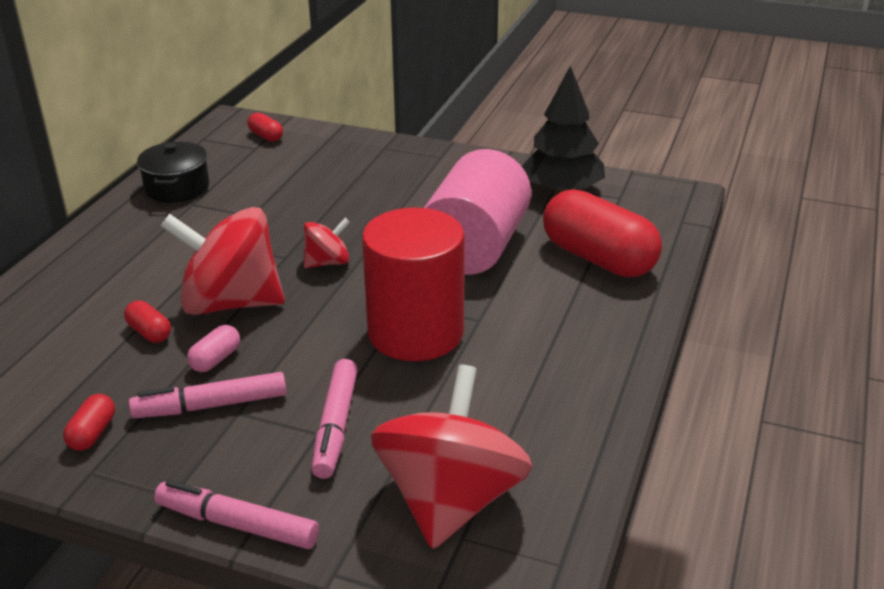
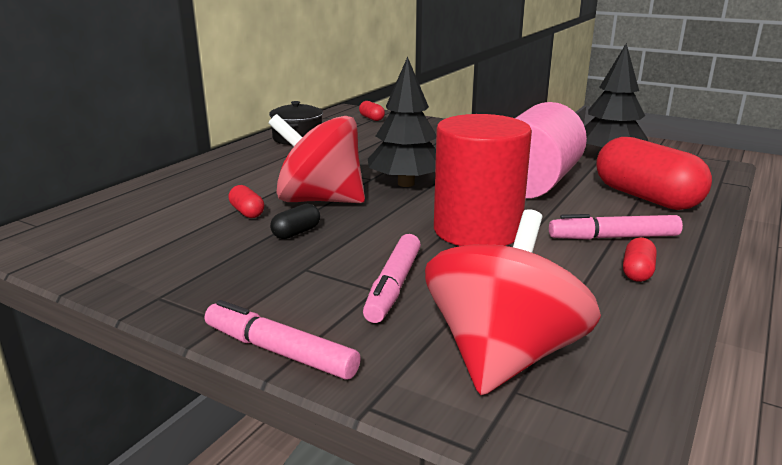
camera: 10 degrees right, 10 degrees down
(92, 433) = (172, 270): red capsule -> red capsule (637, 272)
(211, 405) = (282, 262): pink marker -> pink marker (613, 237)
(215, 359) = (296, 233): pink capsule -> black capsule
(327, 262) = (406, 184): red spinning top -> black tree

